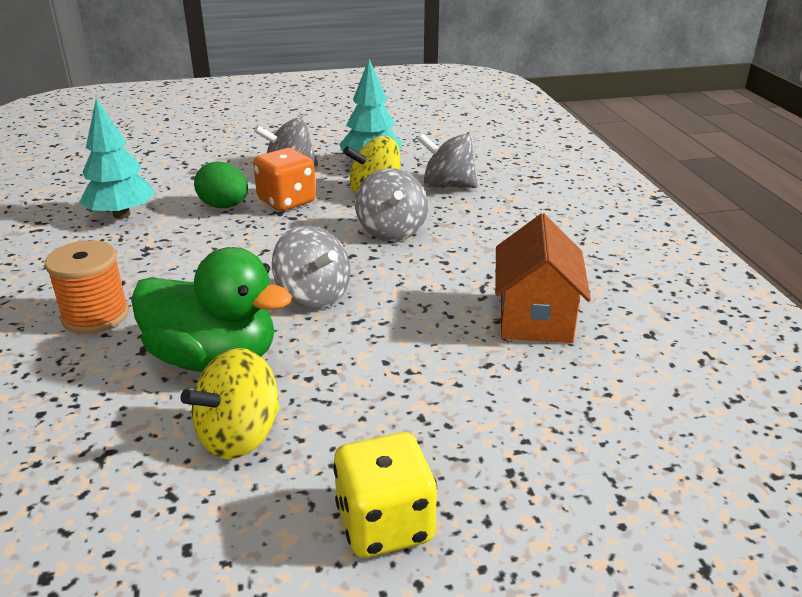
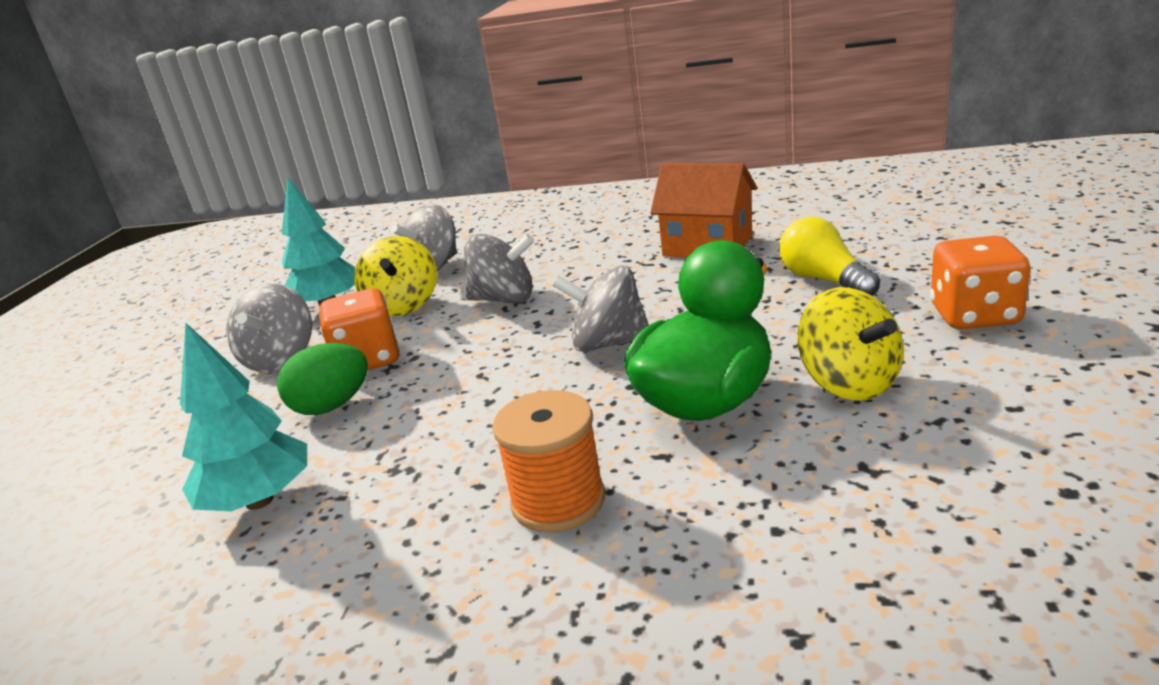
camera: 65 degrees left, 5 degrees down
(313, 296) = (608, 343): grey spinning top -> grey spinning top turned 150 degrees counterclockwise
(385, 524) = (974, 315): yellow dice -> orange dice
(462, 405) = (824, 280): none -> yellow light bulb

